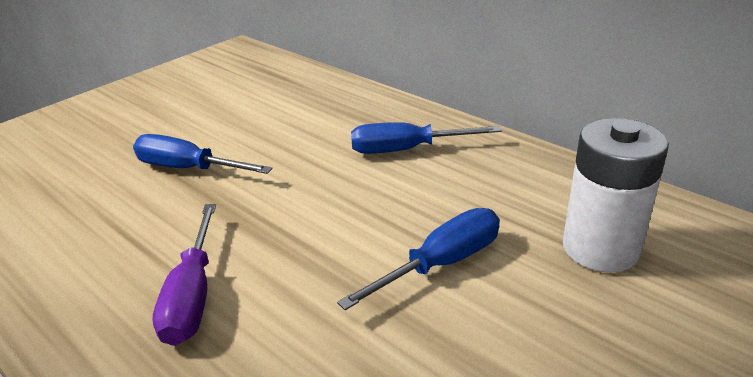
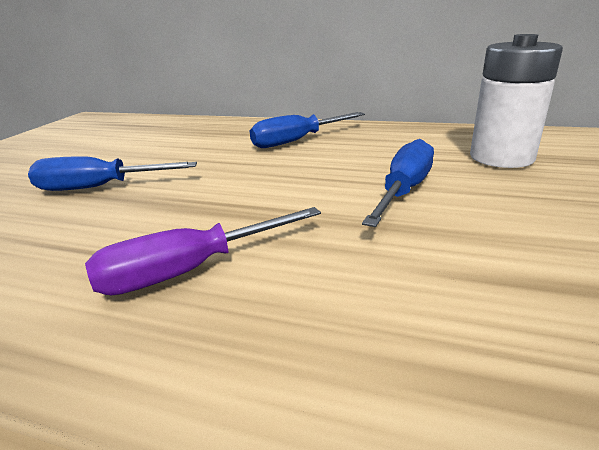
camera: 25 degrees left, 5 degrees down
(193, 296) = (189, 270): purple screwdriver -> purple screwdriver turned 90 degrees clockwise

